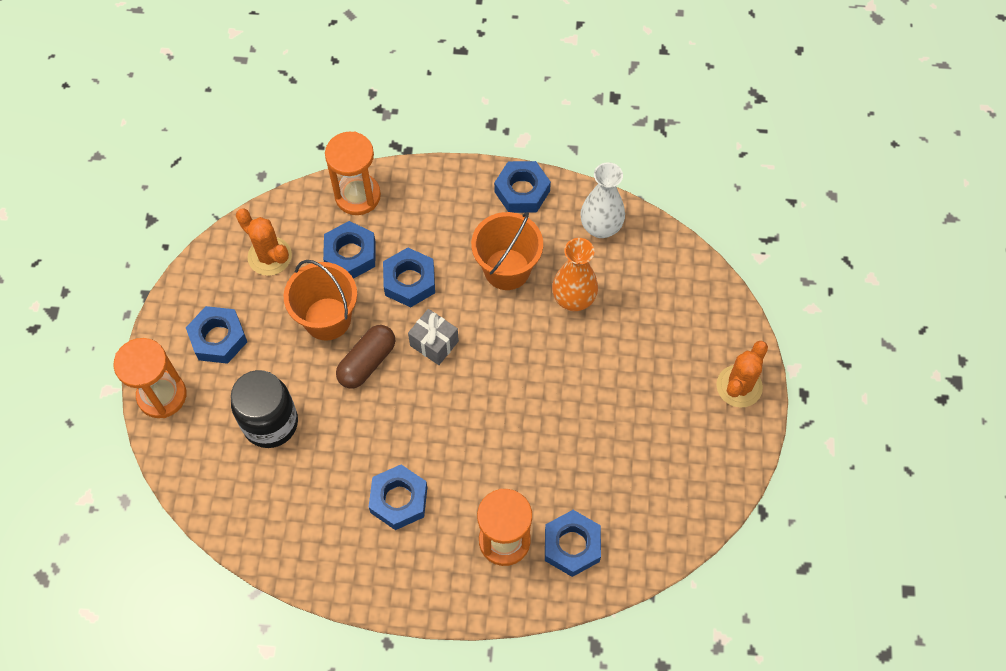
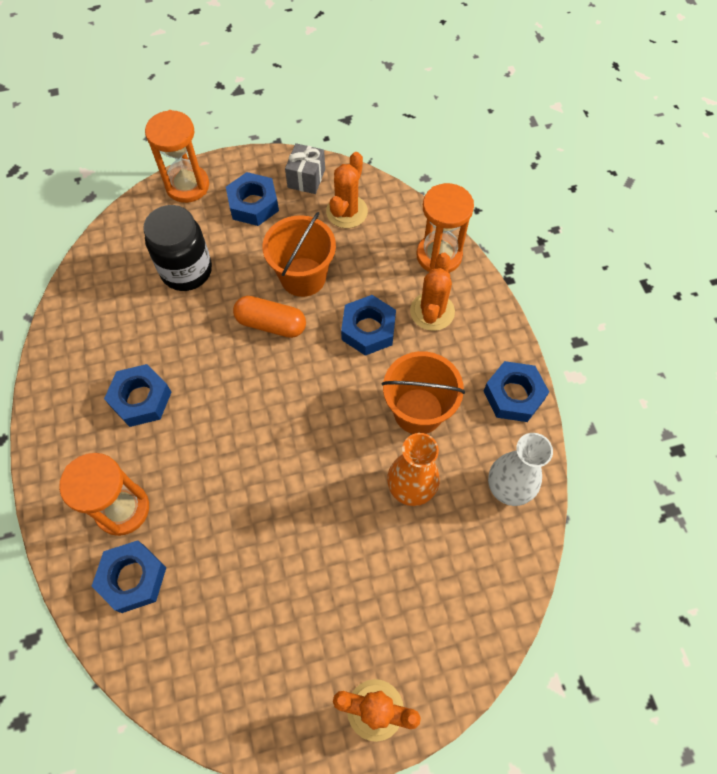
camera: 70 degrees right, 0 degrees up
(350, 254) = (375, 272): blue nut -> none
(367, 362) = (271, 324): brown capsule -> orange capsule
(414, 223) = (432, 311): none -> orange cactus
(434, 343) = (311, 373): grey gift -> grey gift (306, 178)

